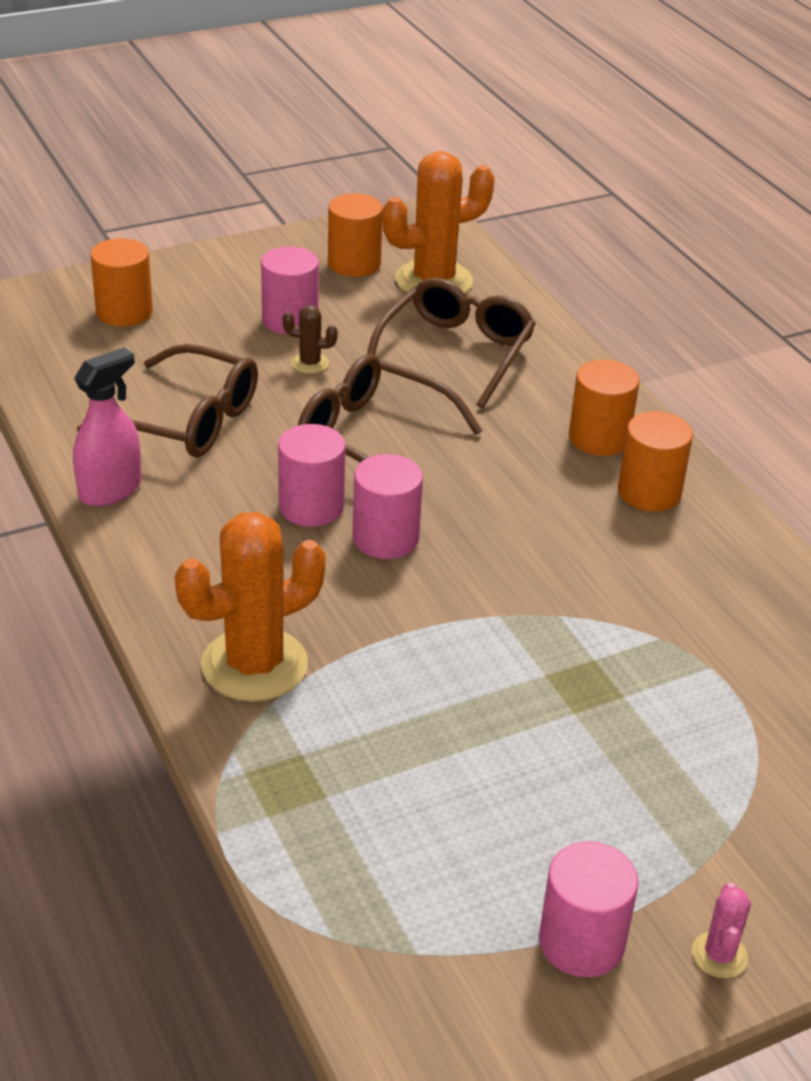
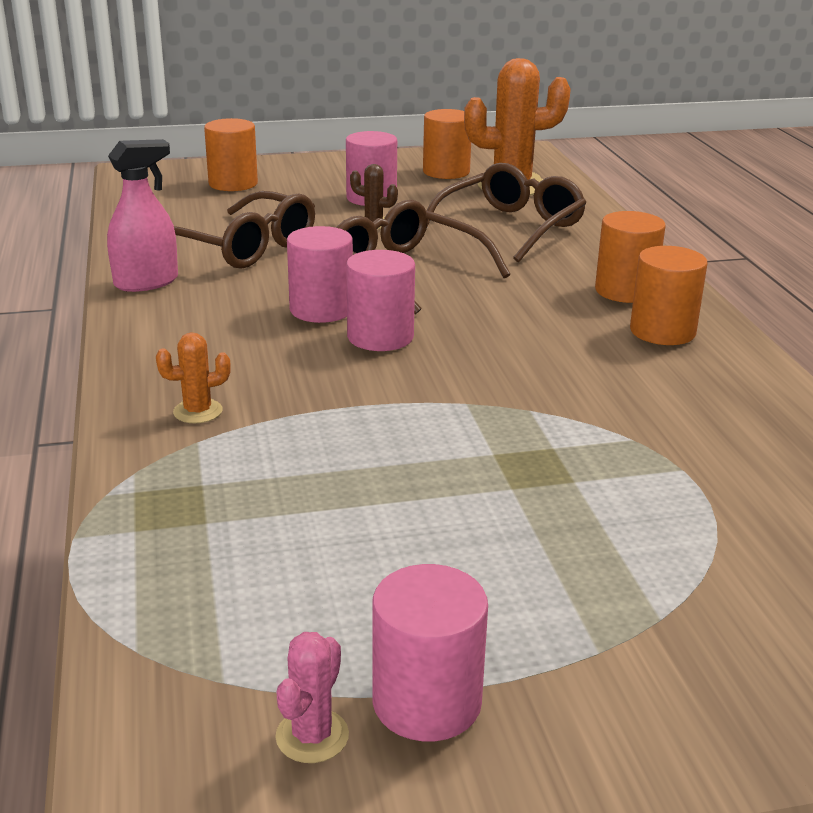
camera: 15 degrees right, 10 degrees down
(254, 665) = (198, 411): orange cactus -> orange cactus, size x0.45
(719, 955) = (599, 745): pink cactus -> pink cactus (312, 736)

